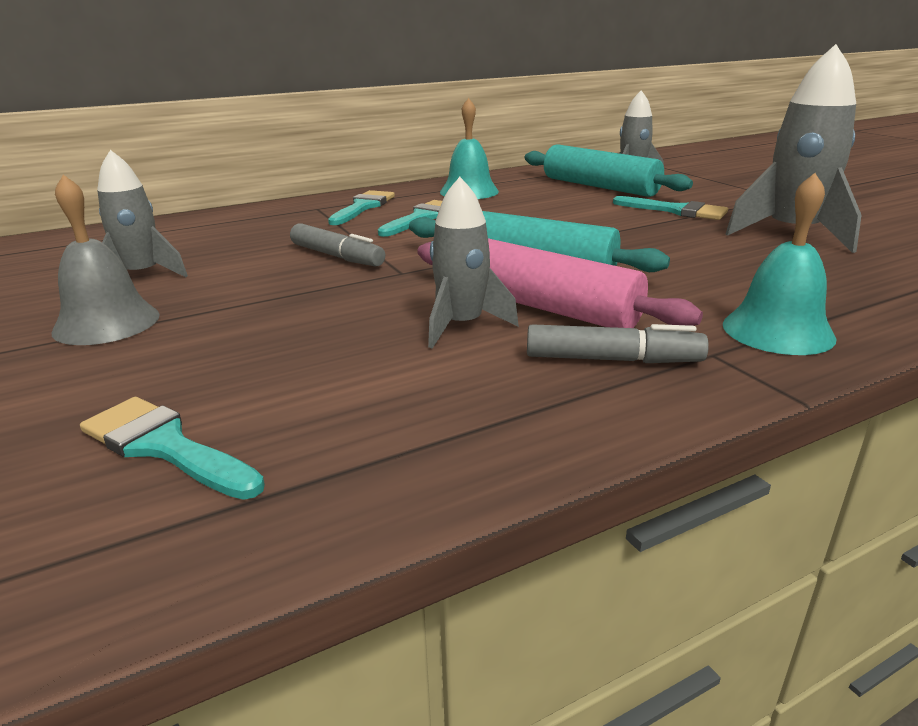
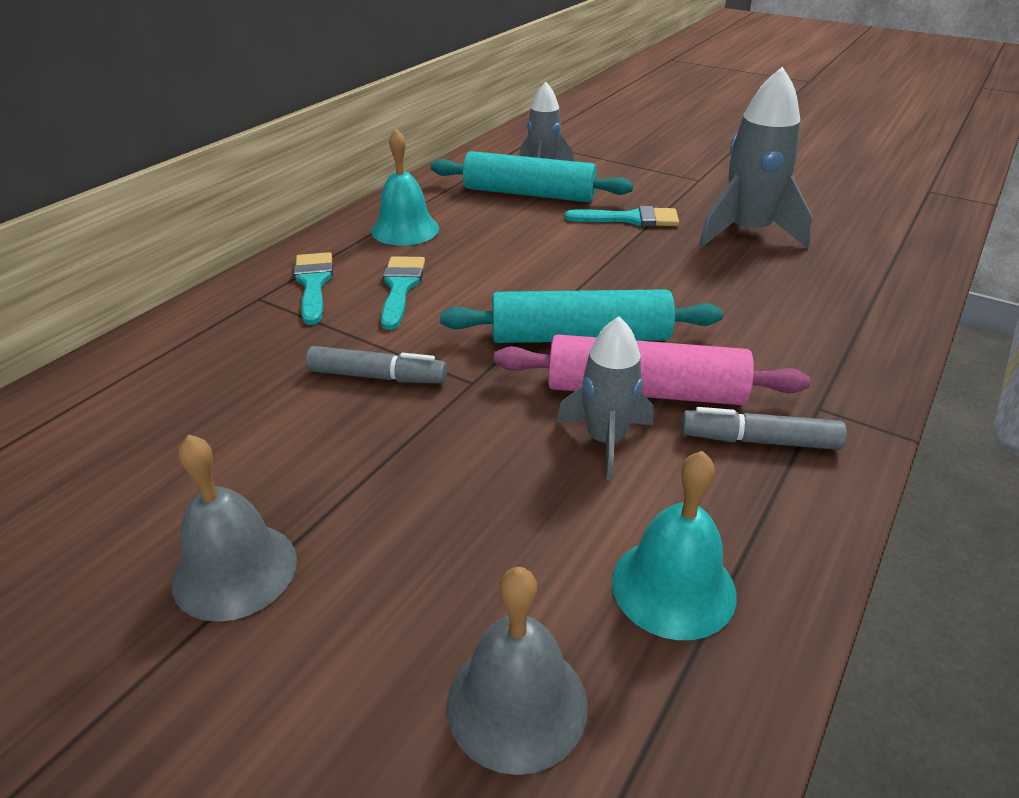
camera: 30 degrees left, 10 degrees up
(142, 275) = (177, 479): grey rocket -> none
(164, 446) = (517, 703): turquoise brush -> grey bell
(612, 359) = (759, 441): grey marker -> grey marker turned 150 degrees counterclockwise
(777, 331) = (837, 364): turquoise bell -> turquoise bell (673, 587)

